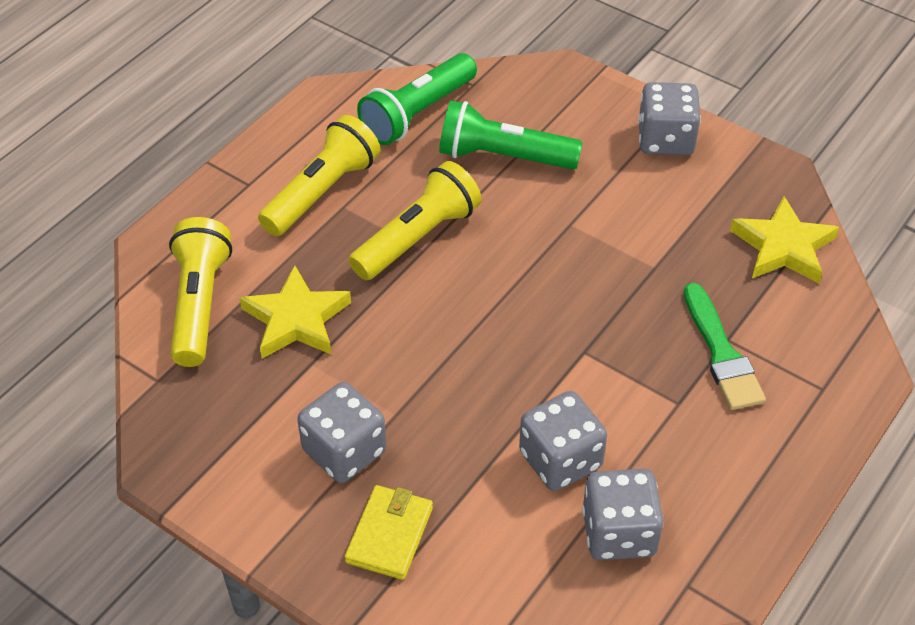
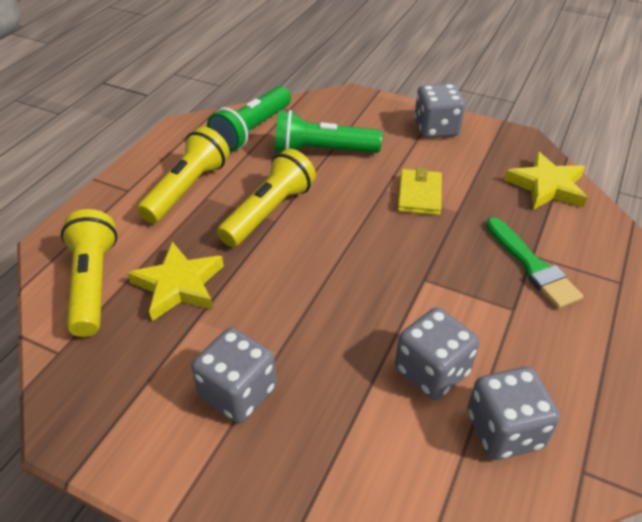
camera: 10 degrees left, 5 degrees down
(389, 534) = (294, 466): yellow wallet -> yellow wallet (419, 195)

